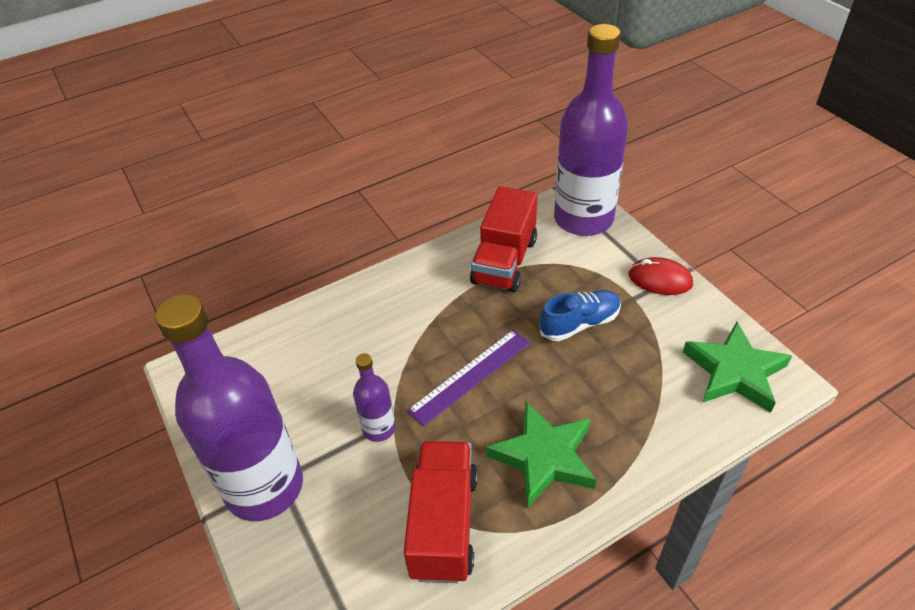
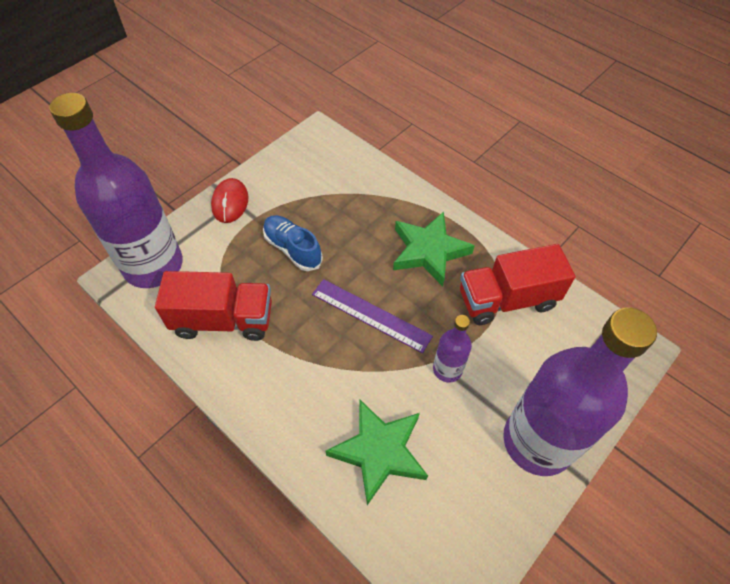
camera: 110 degrees left, 10 degrees up
(734, 372) = (318, 156): green star -> green star (379, 451)

